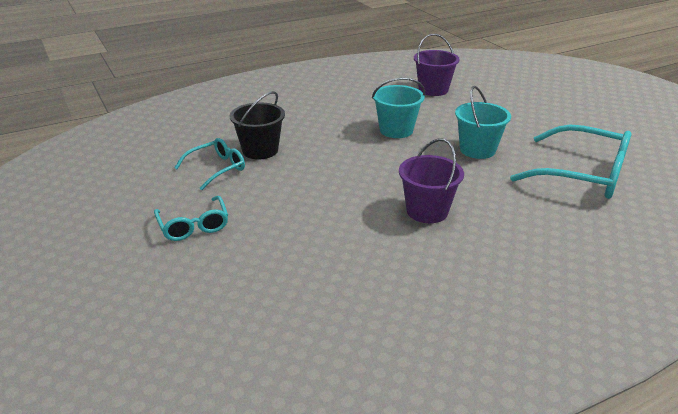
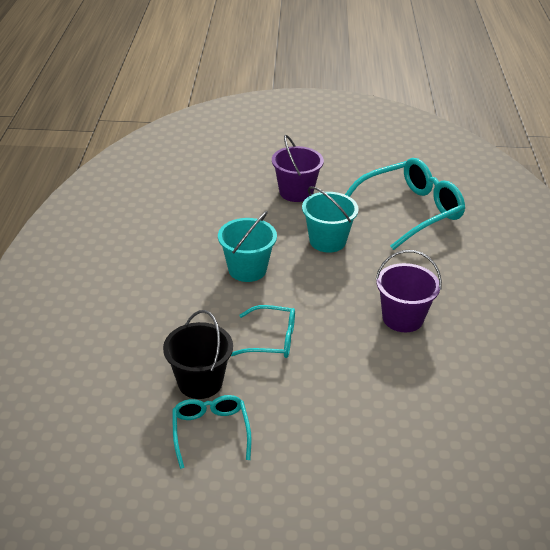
camera: 60 degrees left, 5 degrees up
(193, 226) = (317, 489): turquoise glasses -> turquoise glasses (271, 340)
(433, 89) = (187, 207): purple bucket -> purple bucket (296, 192)

